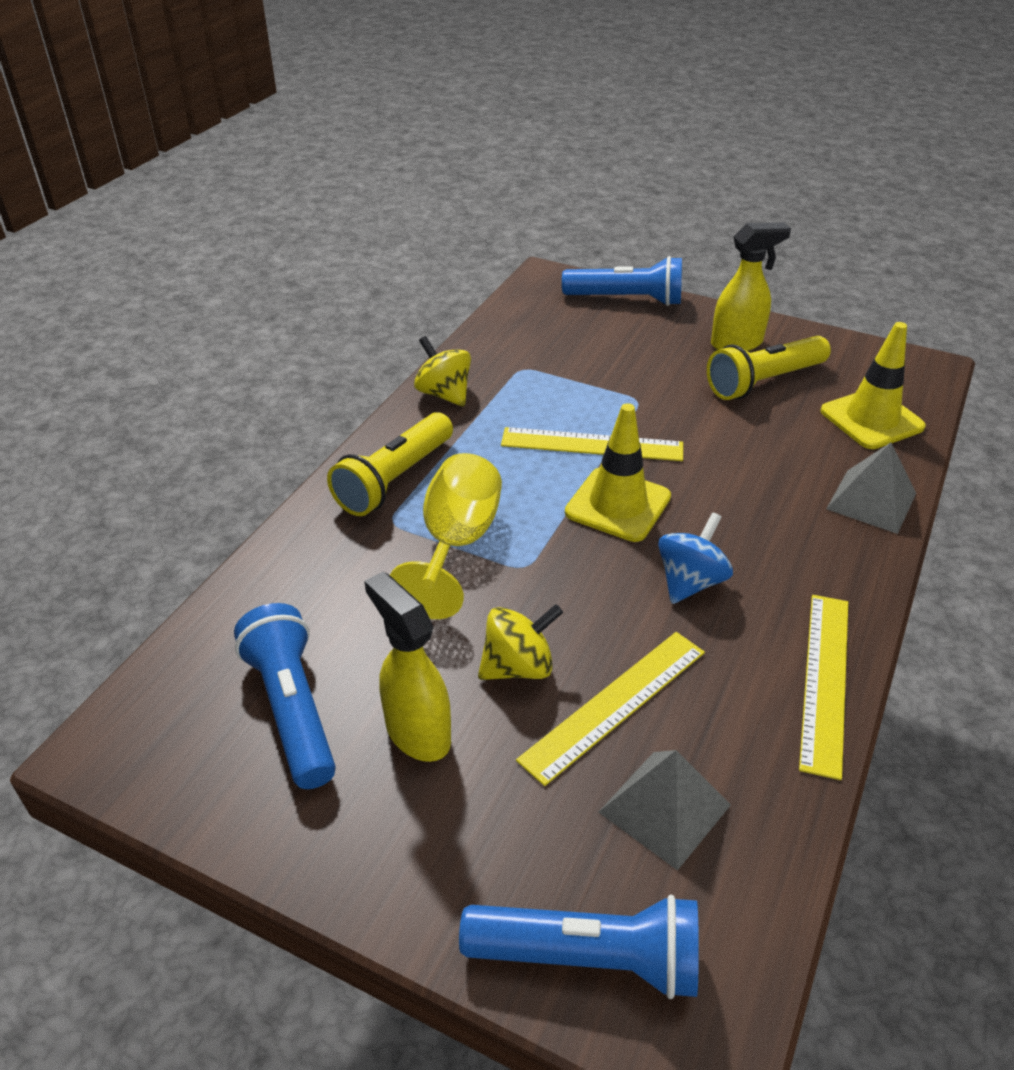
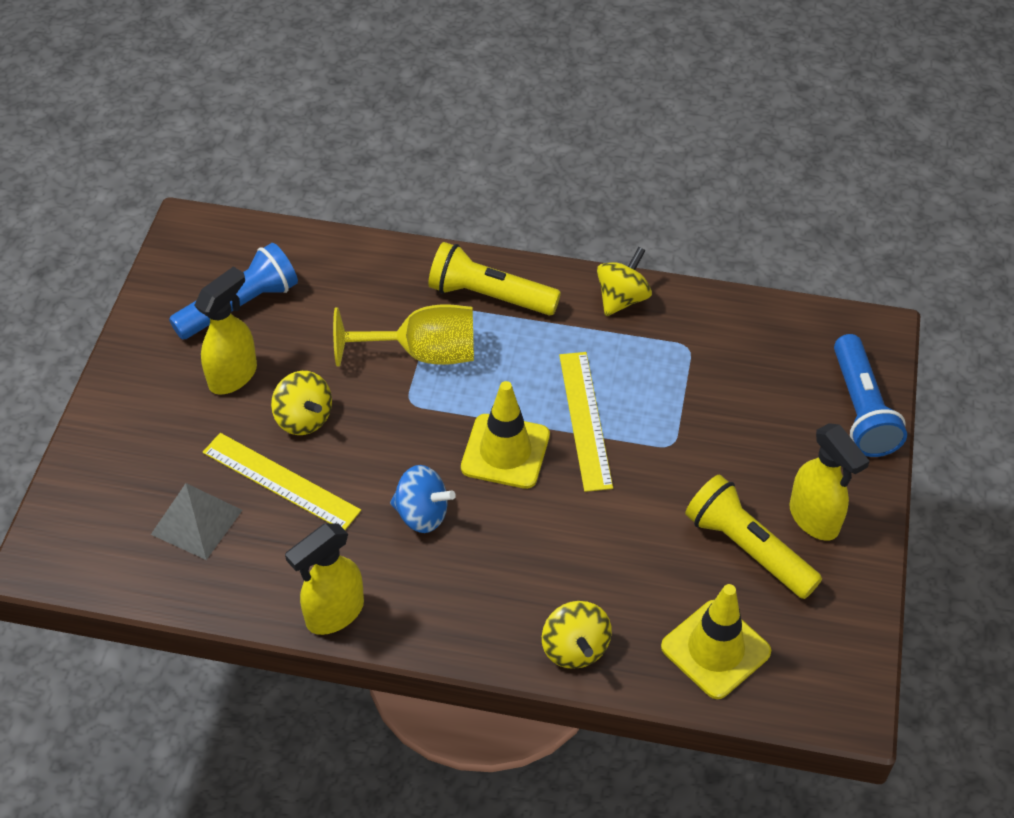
camera: 75 degrees right, 10 degrees up
(589, 958) = (85, 496): blue flashlight -> none
(824, 680) = (334, 614): yellow ruler -> yellow spray bottle
(871, 501) = (575, 648): grey pyramid -> yellow spinning top

